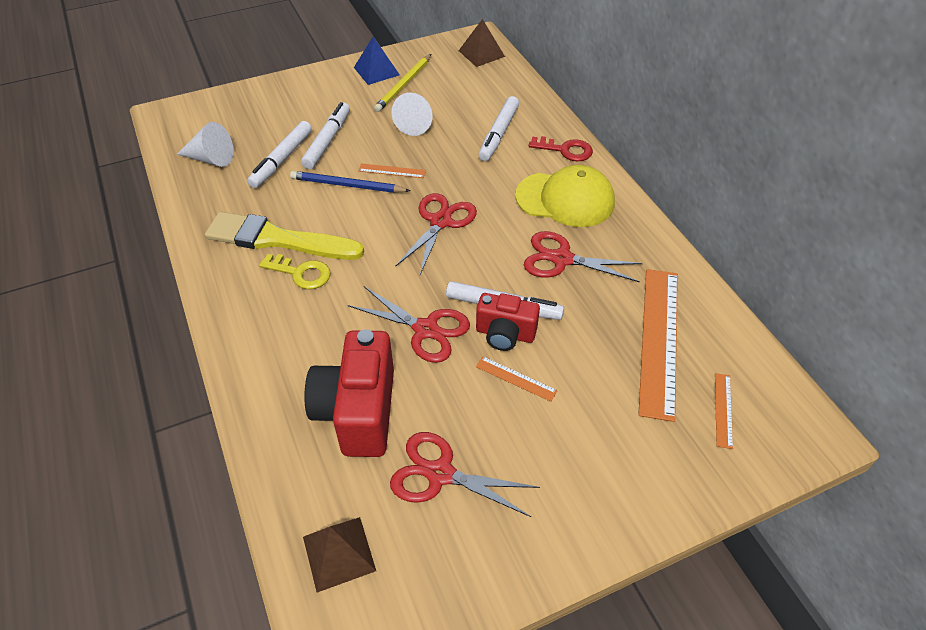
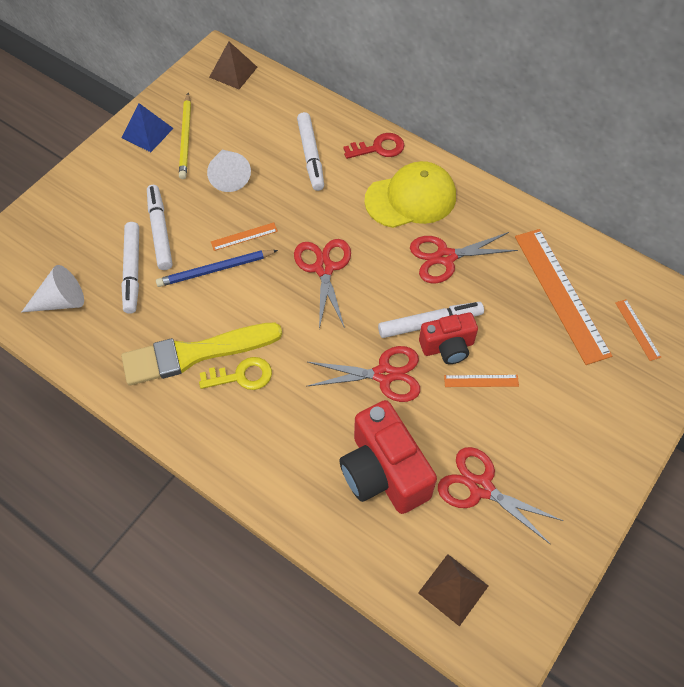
camera: 30 degrees left, 10 degrees up
(440, 474) = (481, 488): red scissors -> red scissors turned 45 degrees clockwise

